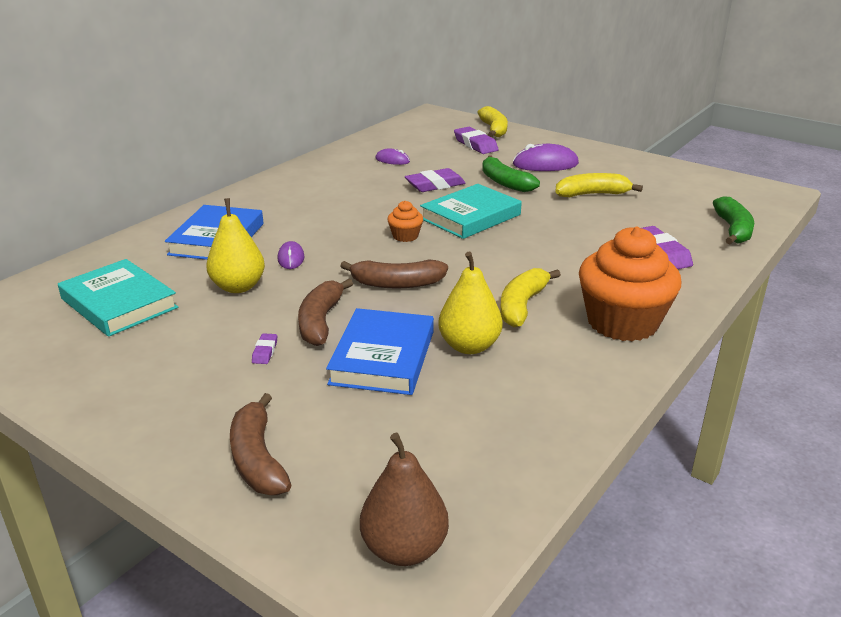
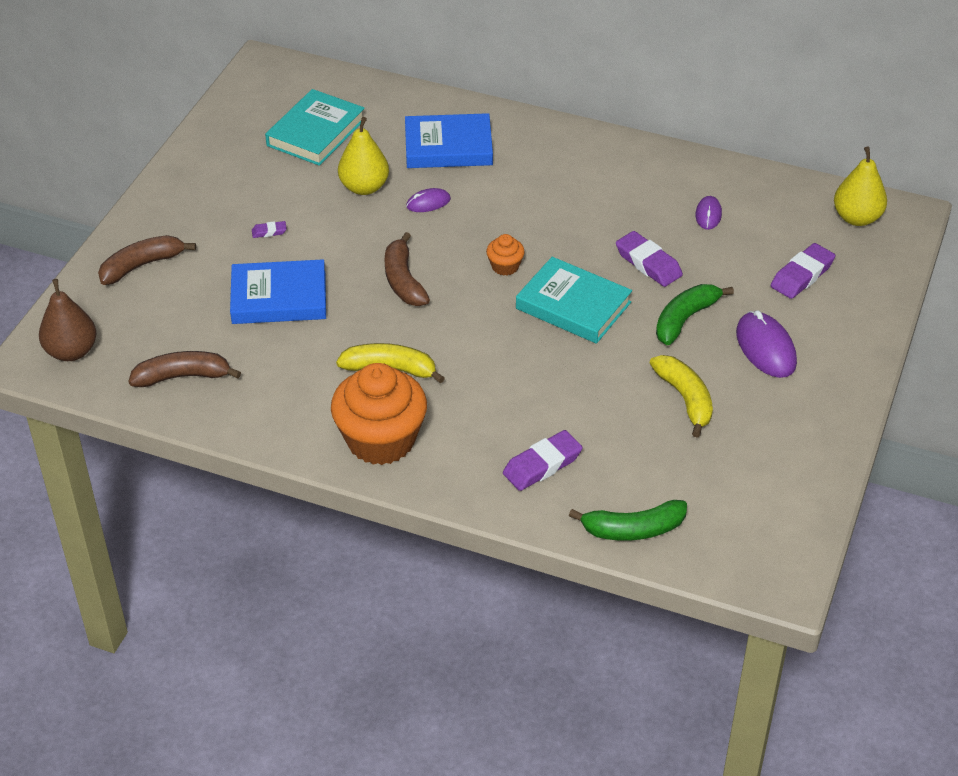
camera: 75 degrees right, 15 degrees up
(320, 321) = (322, 250): brown banana -> brown banana (182, 376)
(469, 346) = (310, 344): yellow pear -> yellow pear (857, 218)
(494, 129) = (872, 284): yellow banana -> none

